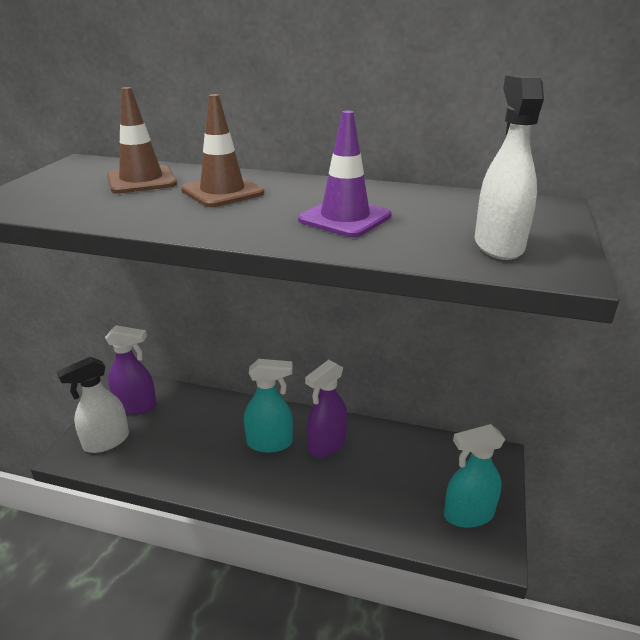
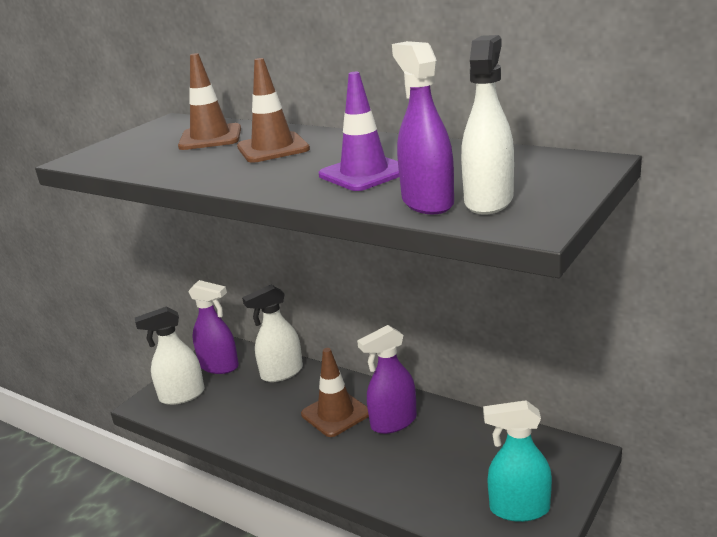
camera: 20 degrees right, 5 degrees down
(202, 407) = (281, 373): none -> white spray bottle
(270, 443) = (336, 414): turquoise spray bottle -> brown traffic cone
(438, 248) = (427, 202): none -> purple spray bottle

